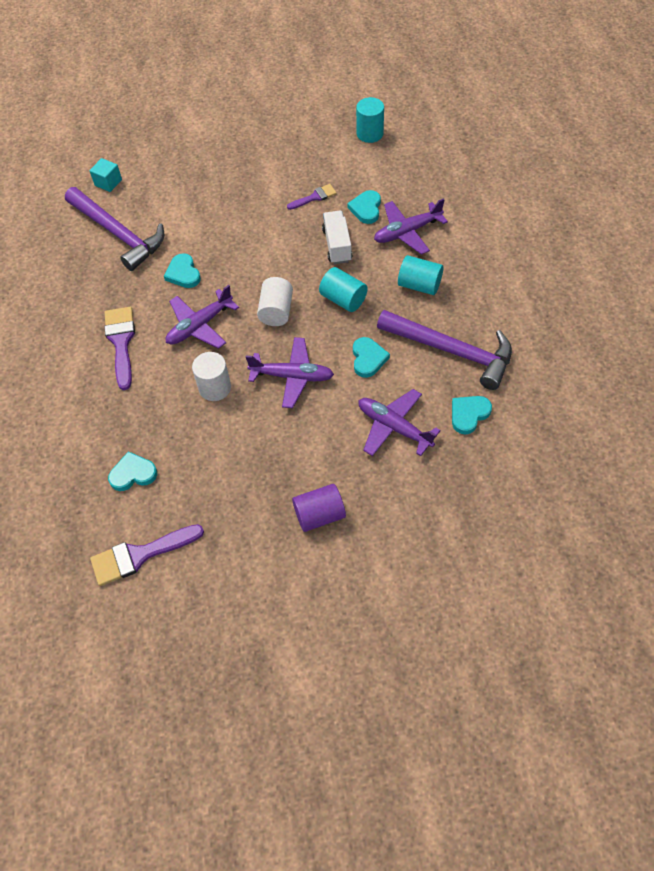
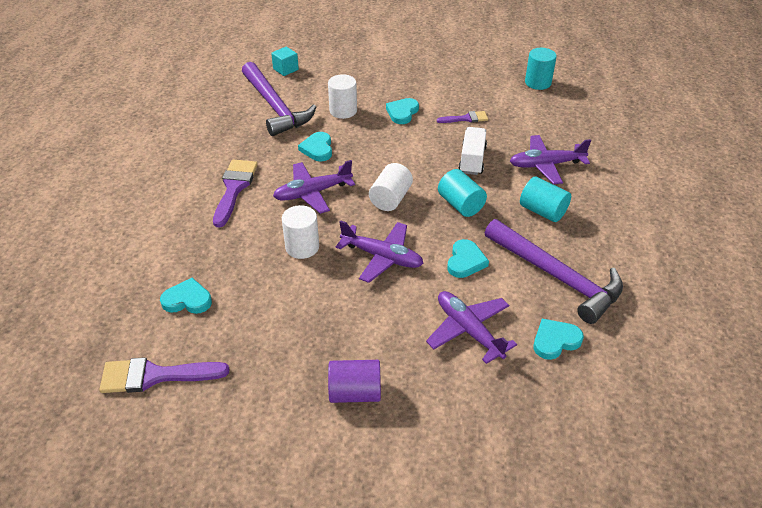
camera: 15 degrees right, 15 degrees down
(190, 220) = (343, 111): none -> white cylinder
(366, 209) = (512, 138): turquoise heart -> turquoise heart (402, 113)

